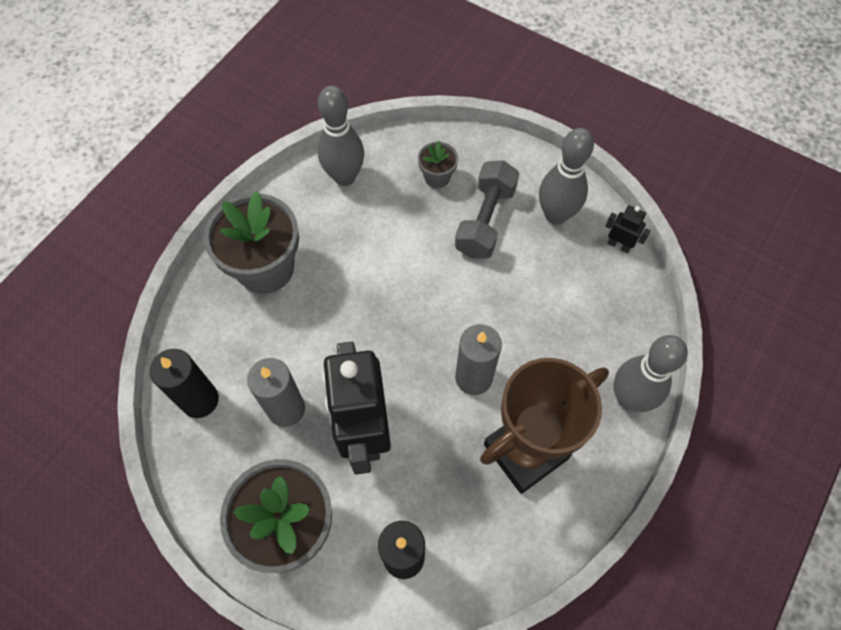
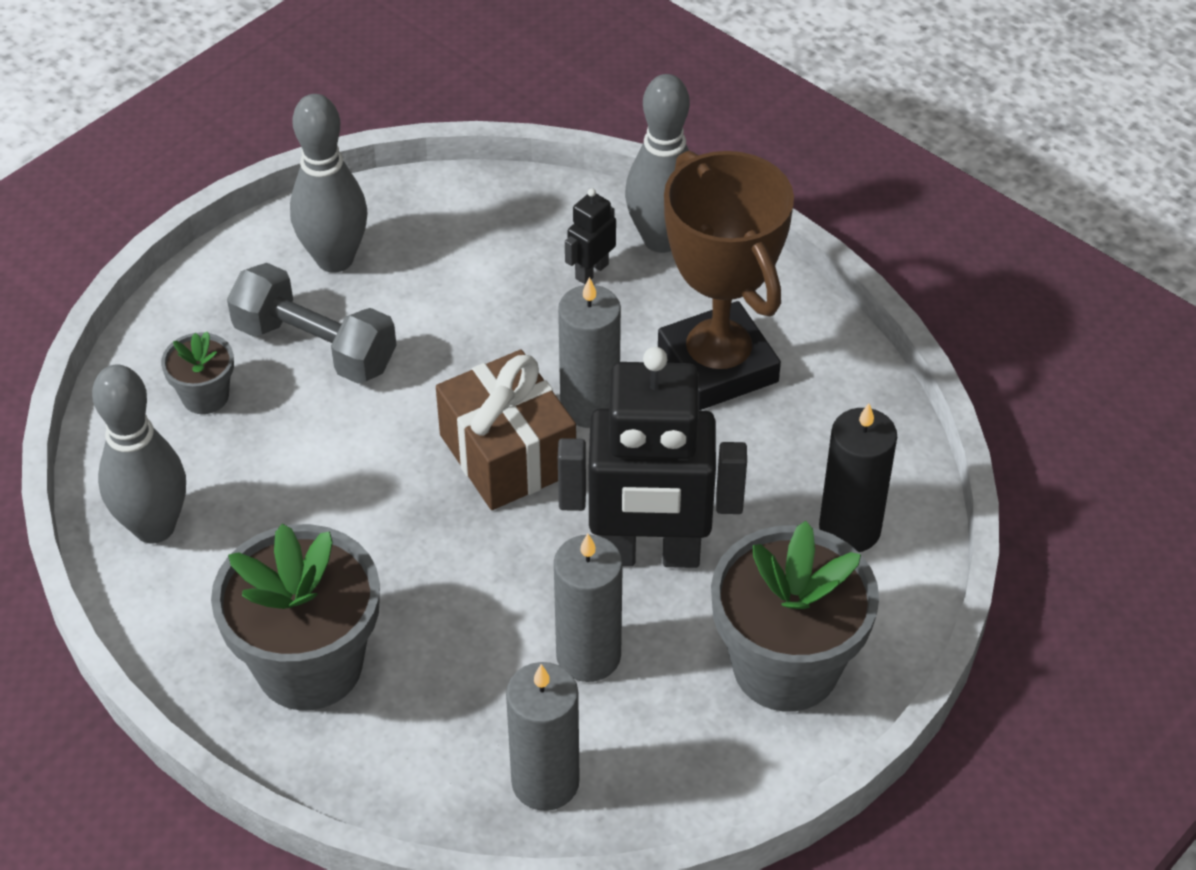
camera: 80 degrees left, 15 degrees down
(200, 400) = (545, 782): black candle -> grey candle
(426, 337) = (508, 454): none -> brown gift
(619, 245) = (413, 198): black robot -> black robot (591, 271)

